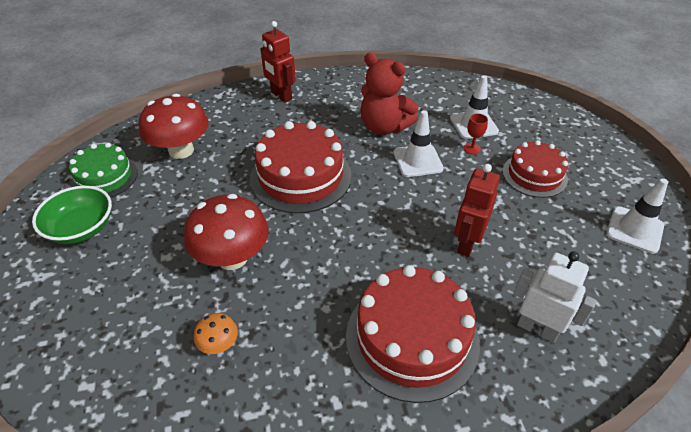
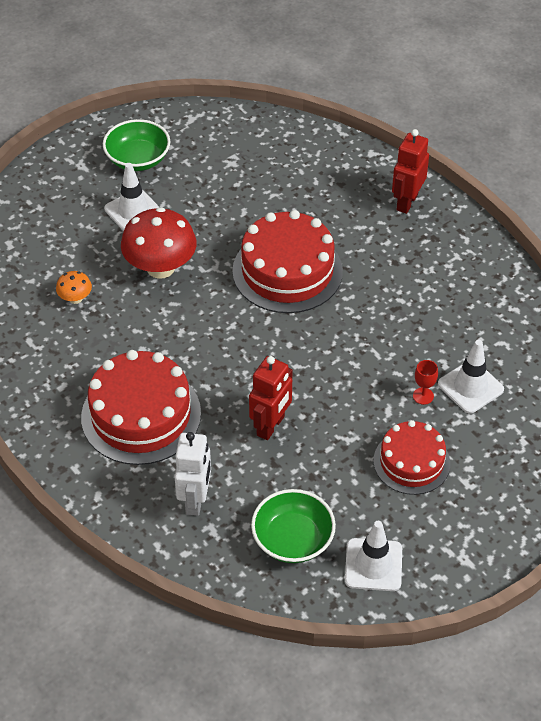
camera: 65 degrees right, 5 degrees up
(105, 177) = (202, 139): green cake -> none
(181, 150) = (268, 169): red mushroom -> none
(384, 127) = (410, 308): red teddy bear -> none
(417, 161) = (370, 354): white traffic cone -> white traffic cone (133, 211)
(467, 243) = (271, 426): red robot -> red robot turned 120 degrees clockwise
(599, 271) = (293, 539): none -> green bowl

